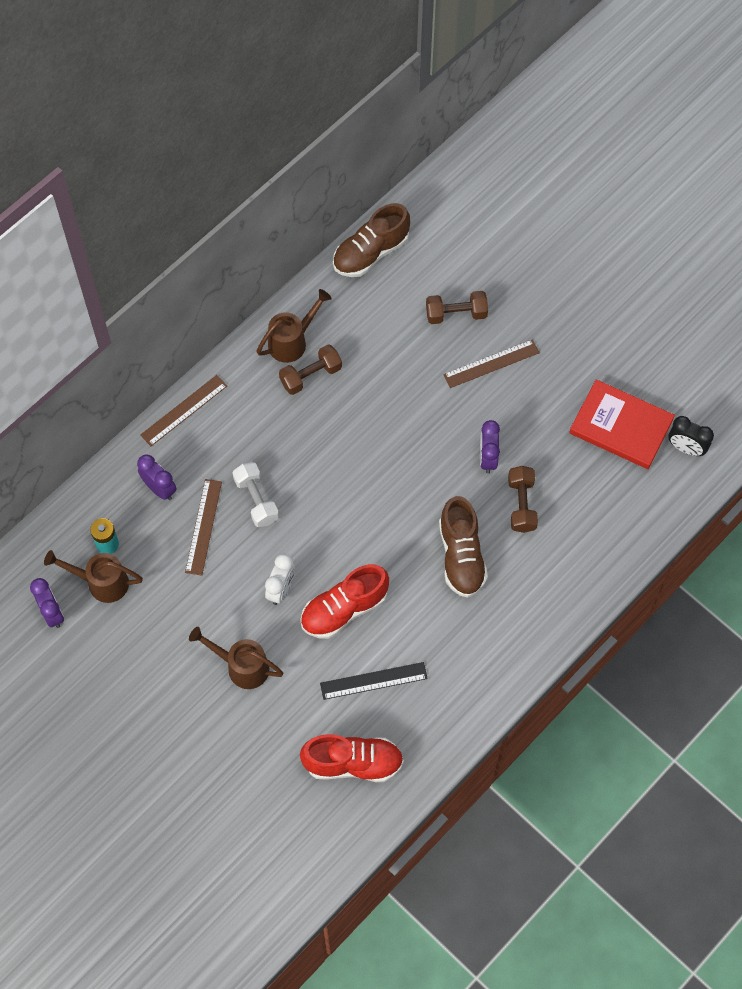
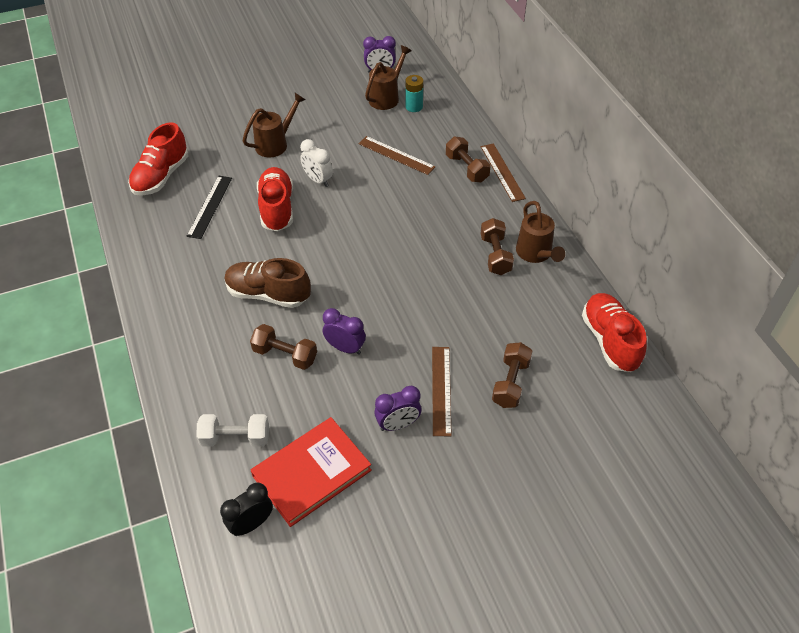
camera: 115 degrees right, 15 degrees down
(159, 489) = (442, 142): purple clock -> purple clock (398, 424)
(193, 447) = (466, 168): none -> brown dumbbell
(256, 500) = (400, 189): white dumbbell -> white dumbbell (235, 438)
(371, 253) = (610, 341): brown shoe -> red shoe

